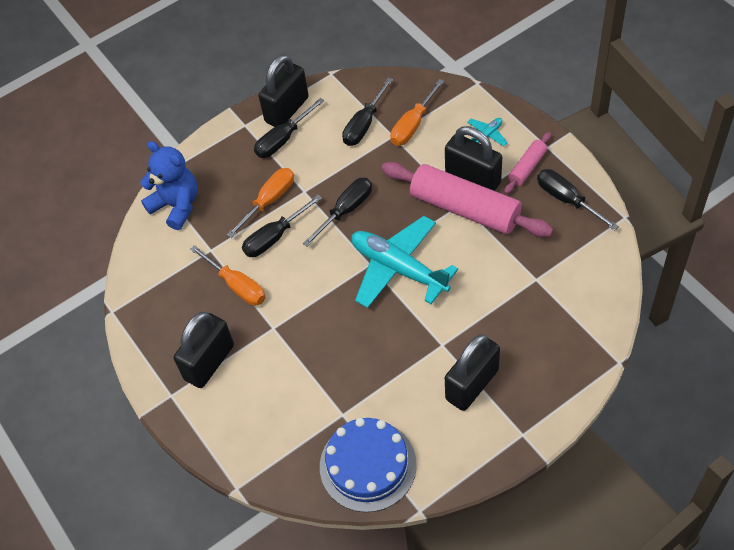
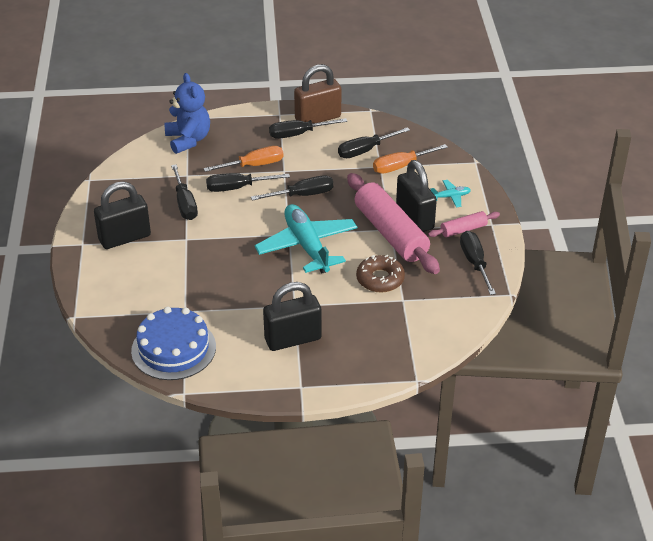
camera: 25 degrees right, 15 degrees down
(237, 285) = (185, 203): orange screwdriver -> black screwdriver
(287, 110) = (318, 118): black padlock -> brown padlock
(497, 267) = (380, 279): none -> brown donut

